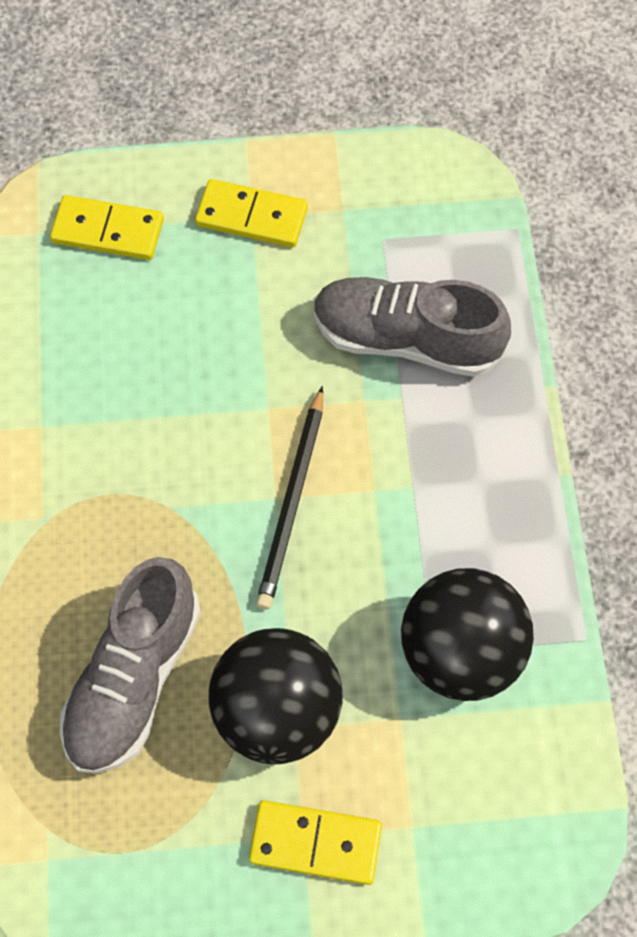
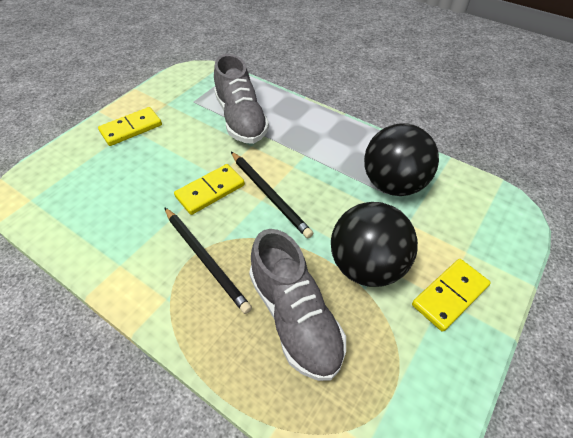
camera: 50 degrees left, 15 degrees down
(108, 230) = (67, 175): yellow domino -> yellow domino (210, 191)
(127, 513) = (205, 259): none -> black pencil
(406, 339) = (241, 119): grey shoe -> grey shoe turned 75 degrees counterclockwise

